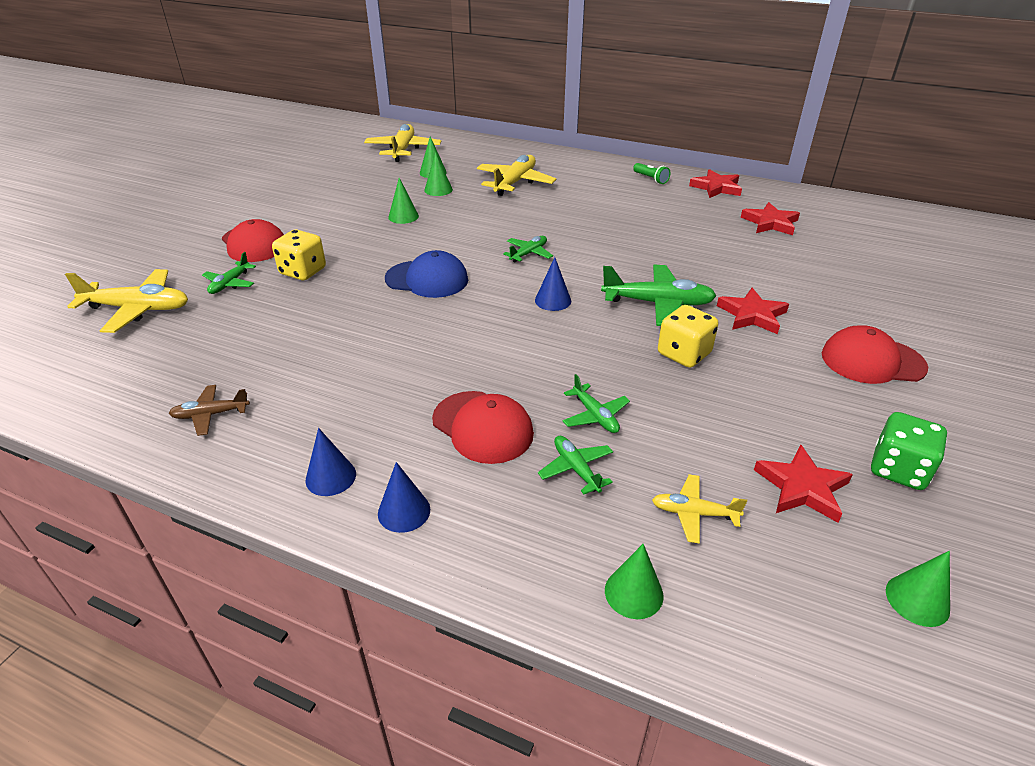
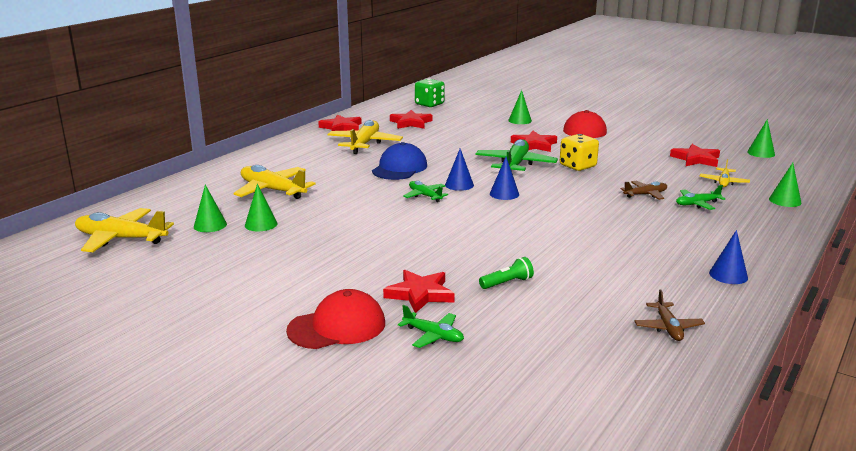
camera: 80 degrees left, 15 degrees down
(138, 309) = (477, 393): yellow plane -> yellow plane (364, 144)
(303, 271) = (420, 294): yellow dice -> red star
(403, 216) = (317, 243): green cone -> green cone (520, 120)
(404, 511) = (751, 252): blue cone -> blue cone (459, 185)
(427, 279) = (456, 236): blue cap -> blue cap (399, 168)
(482, 427) = (663, 226): red cap -> none
(595, 416) = (645, 195): green plane -> brown plane
(651, 179) = (308, 143): green flashlight -> green flashlight (507, 283)
(898, 469) = (677, 141): green dice -> green dice (429, 104)

